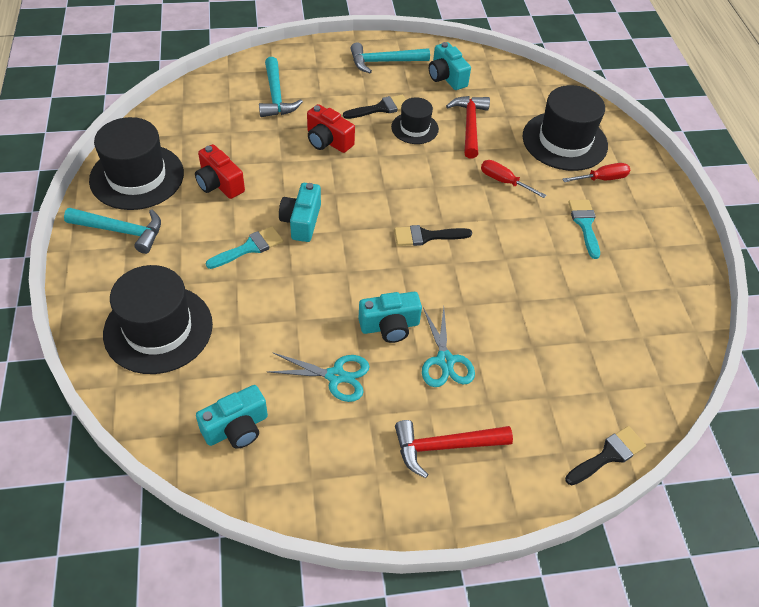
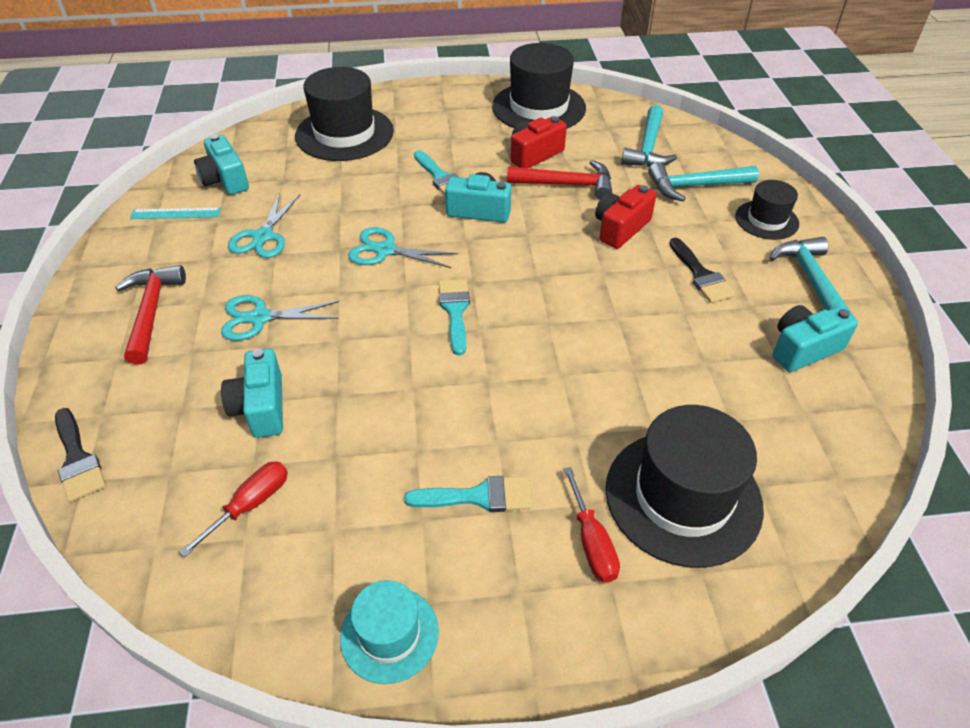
camera: 95 degrees right, 5 degrees down
(121, 231) = (464, 106): turquoise hammer -> turquoise hammer (648, 147)
(295, 463) = (175, 213): none -> turquoise ruler
(355, 282) = (385, 250): none -> turquoise scissors
(390, 326) = (318, 275): turquoise camera -> turquoise camera (261, 407)
(414, 128) = (667, 308): black hat -> black hat (766, 220)
(426, 236) = (455, 311): black brush -> turquoise brush
(470, 125) = (689, 369): red hammer -> red hammer (566, 185)
(504, 181) = (568, 400): red screwdriver -> red screwdriver (250, 505)
(679, 261) = (389, 634): none -> turquoise hat

